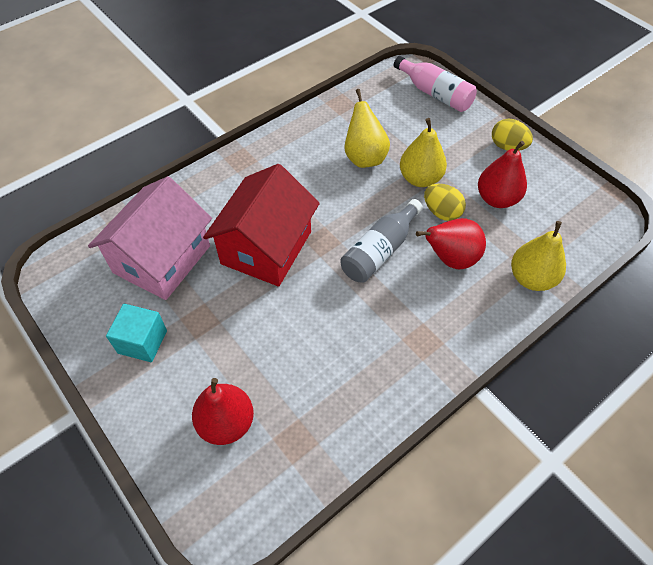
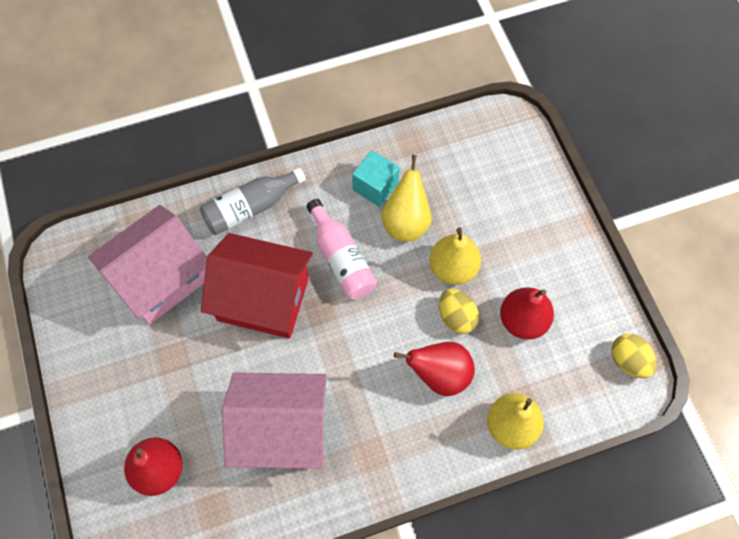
camera: 20 degrees right, 10 degrees up
(142, 341) = (114, 361): turquoise cube -> turquoise cube (375, 186)
(266, 247) = (263, 298): red house -> red house turned 60 degrees clockwise
(332, 347) = (282, 429): none -> pink house
(379, 251) = (372, 341): grey bottle -> grey bottle (250, 208)
(435, 94) = (521, 162): pink bottle -> pink bottle (341, 259)
(507, 146) = (568, 259): yellow egg -> yellow egg (628, 361)

